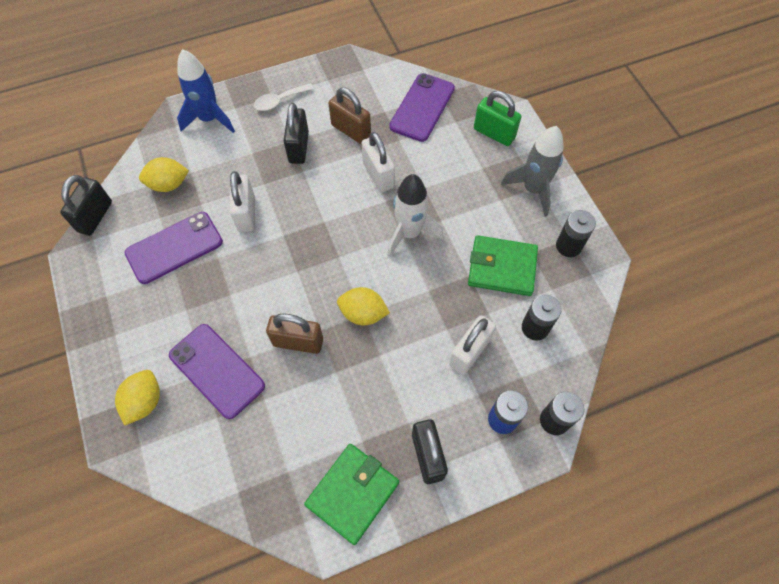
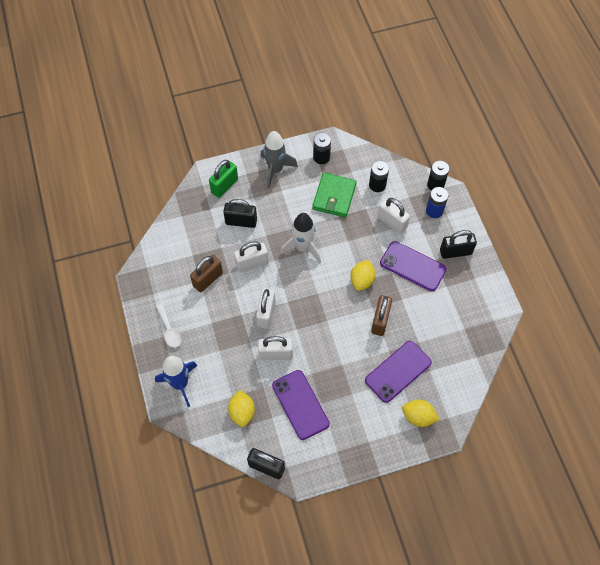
camera: 85 degrees left, 0 degrees up
(298, 147) = (219, 317): black padlock -> black padlock (241, 221)
(304, 198) = (266, 314): none -> white padlock
(352, 493) = (477, 293): green wallet -> none
(422, 107) = (193, 229): purple phone -> purple phone (412, 266)

